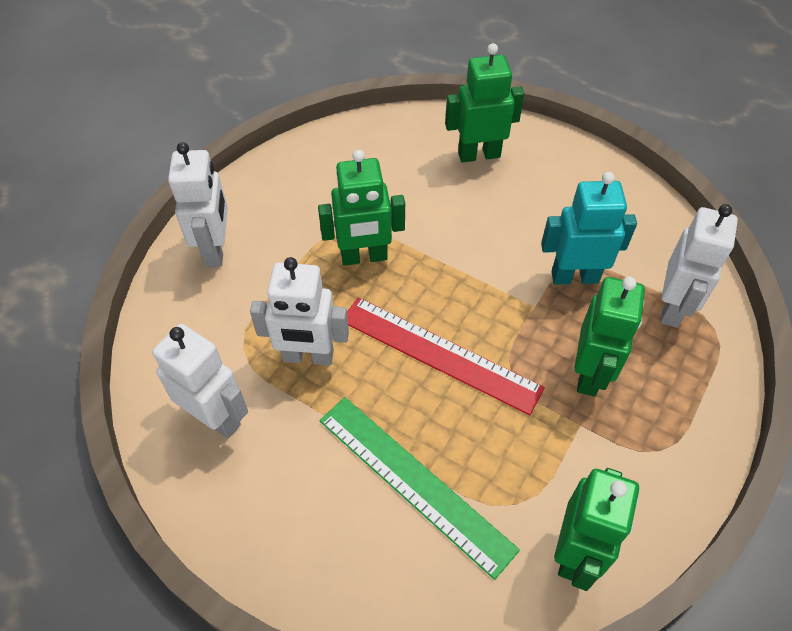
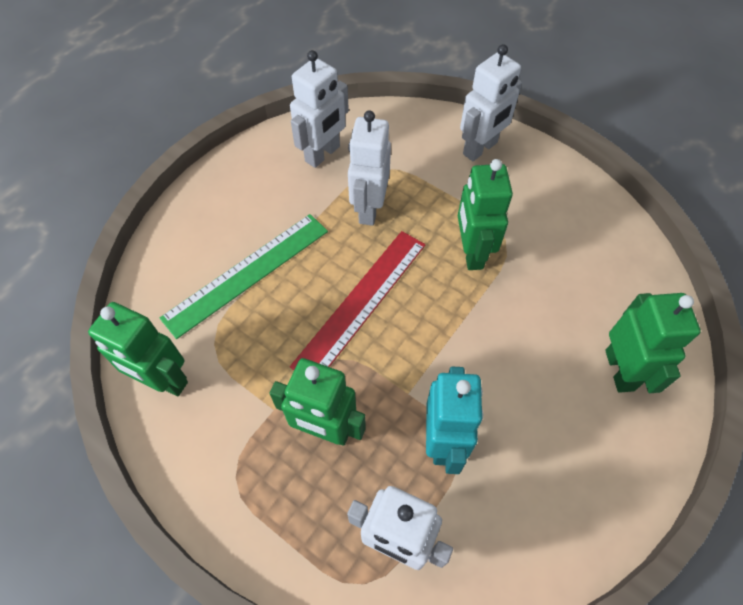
camera: 95 degrees right, 5 degrees up
(216, 249) = (480, 149): white robot -> white robot turned 45 degrees counterclockwise

